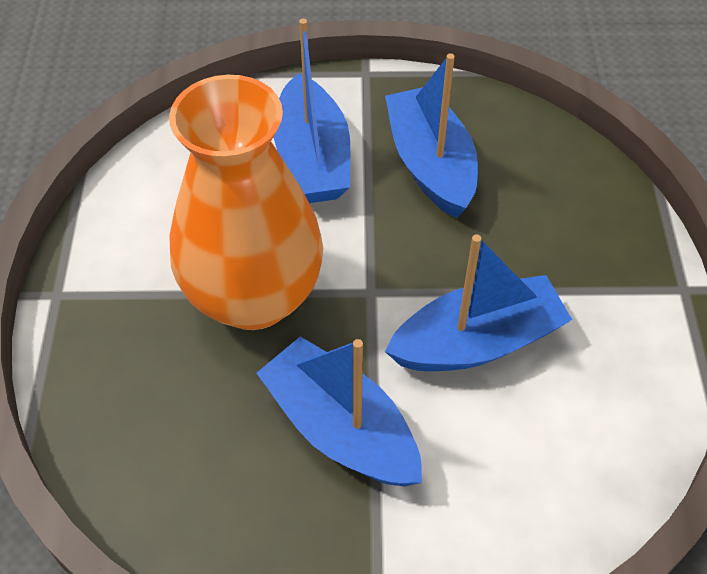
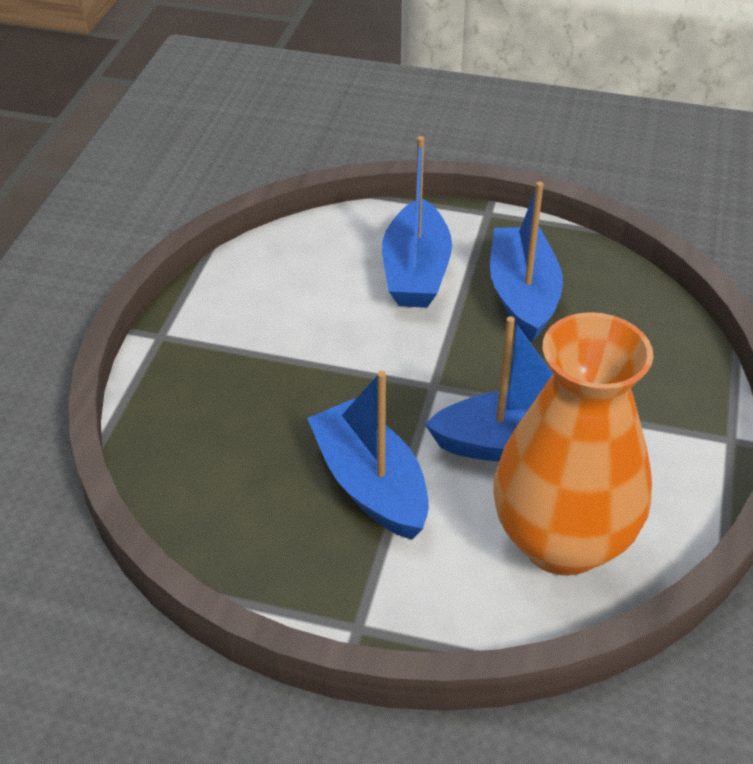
camera: 15 degrees right, 10 degrees down
(253, 296) = (327, 369): orange vase -> orange vase (562, 541)

